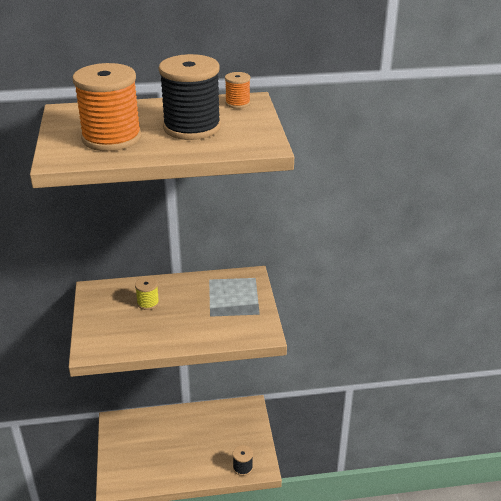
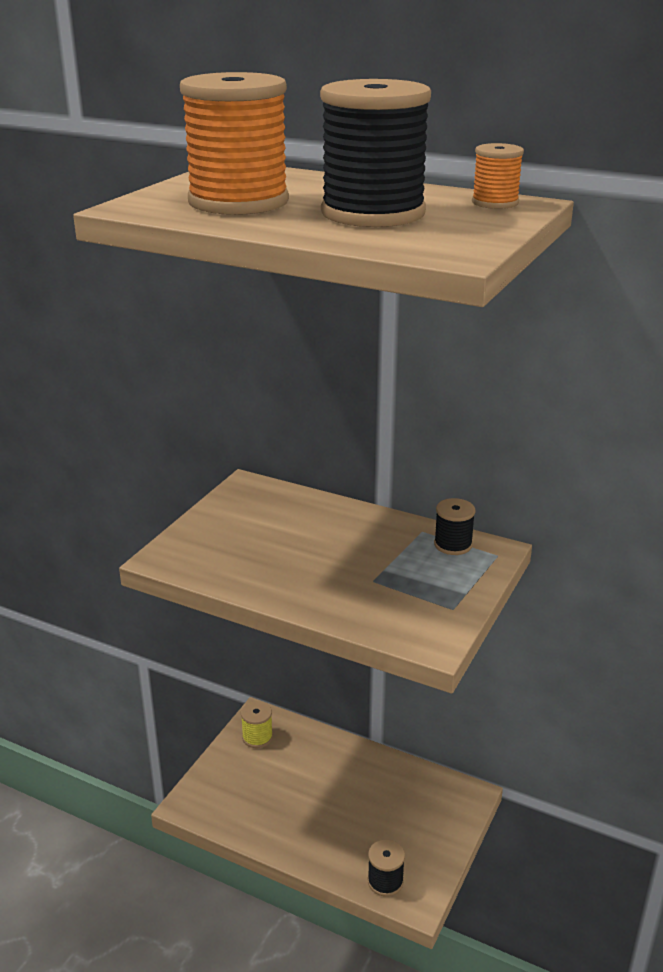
camera: 35 degrees right, 5 degrees down
(148, 303) = (301, 529): yellow spool -> yellow spool (257, 737)
(230, 280) = (453, 545): none -> black spool

